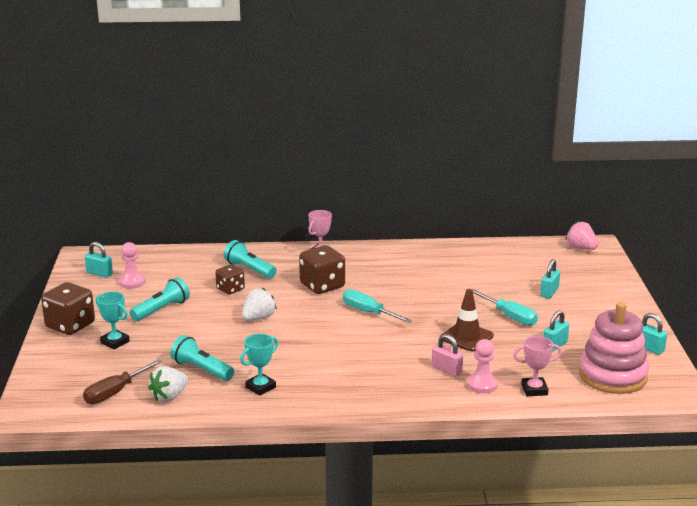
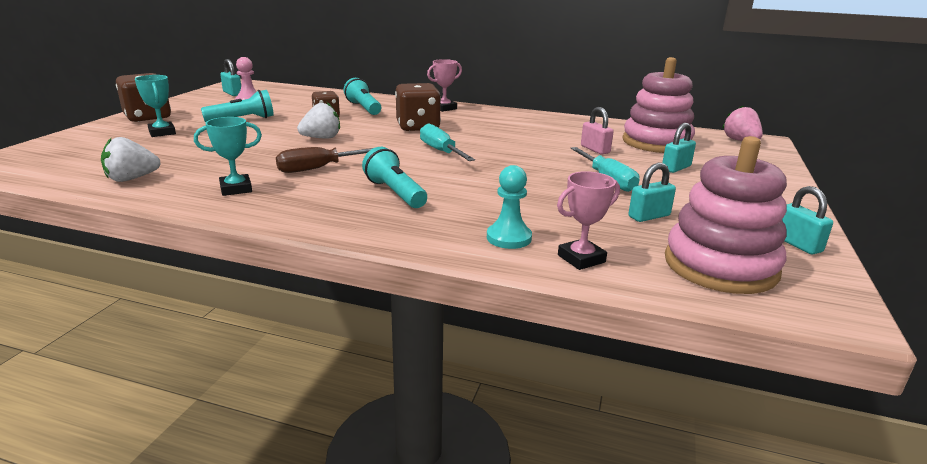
camera: 20 degrees right, 0 degrees up
(115, 392) = (90, 166): brown screwdriver -> brown screwdriver (319, 168)
(201, 369) = (202, 164): turquoise flashlight -> turquoise flashlight (395, 193)
(446, 370) = (476, 214): pink padlock -> pink padlock (595, 149)
(466, 337) = (534, 188): brown traffic cone -> none
(482, 384) = (509, 238): pink pawn -> turquoise pawn
(521, 264) = (656, 142): none -> pink stacking toy
(534, 390) = (581, 259): pink trophy -> pink trophy turned 45 degrees counterclockwise

